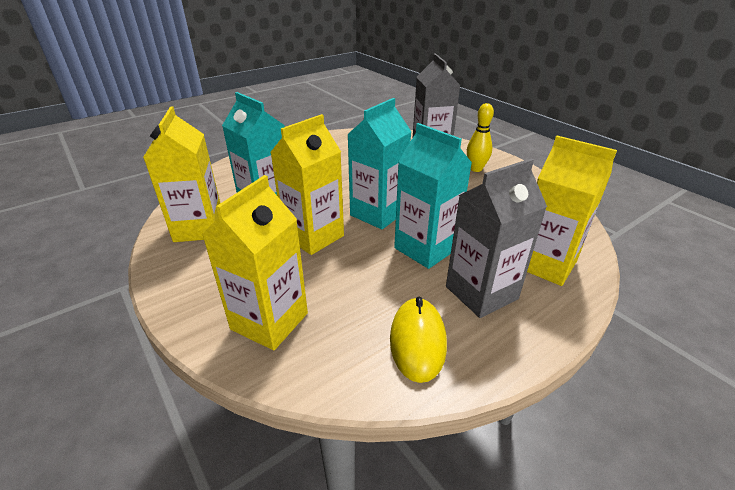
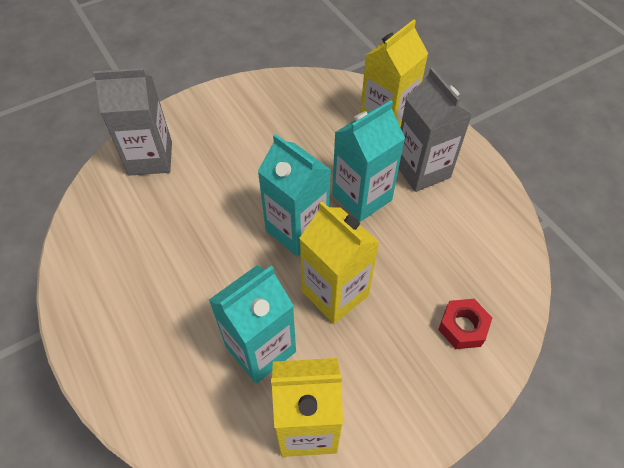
camera: 85 degrees left, 20 degrees up
(269, 321) = (462, 327): yellow carton -> red nut
(417, 341) = (476, 220): yellow mouse -> none
(476, 169) = (215, 127): yellow bowling pin -> none

